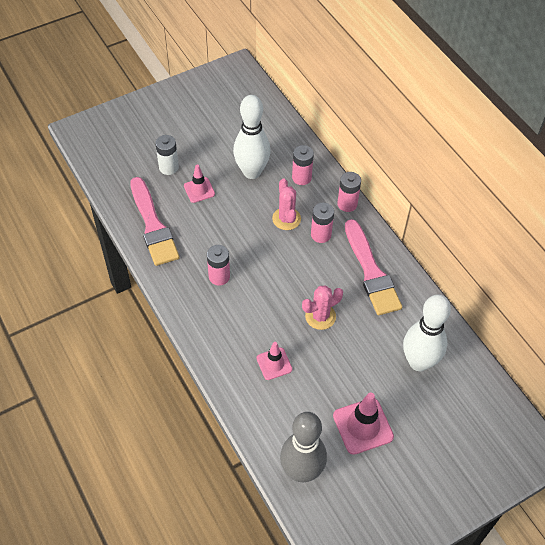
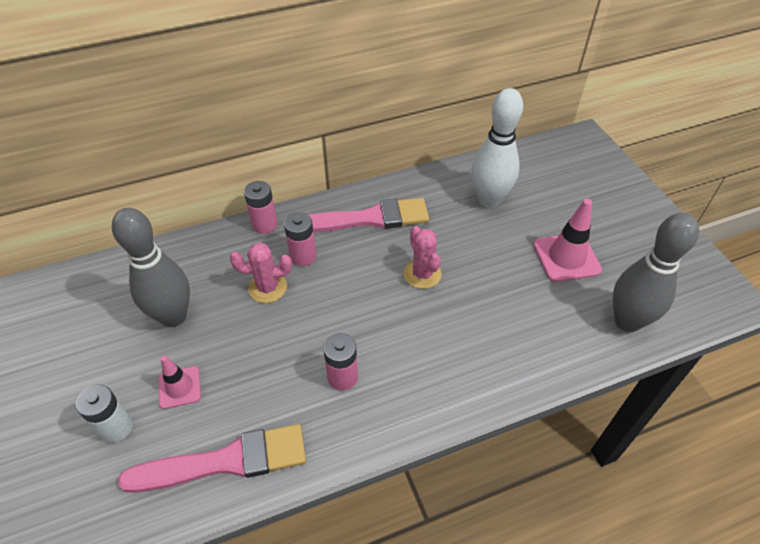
camera: 80 degrees left, 5 degrees down
(252, 172) = (173, 316): white bowling pin -> grey bowling pin
(274, 364) = (485, 329): pink traffic cone -> none
(301, 177) = (206, 262): pink battery -> none

